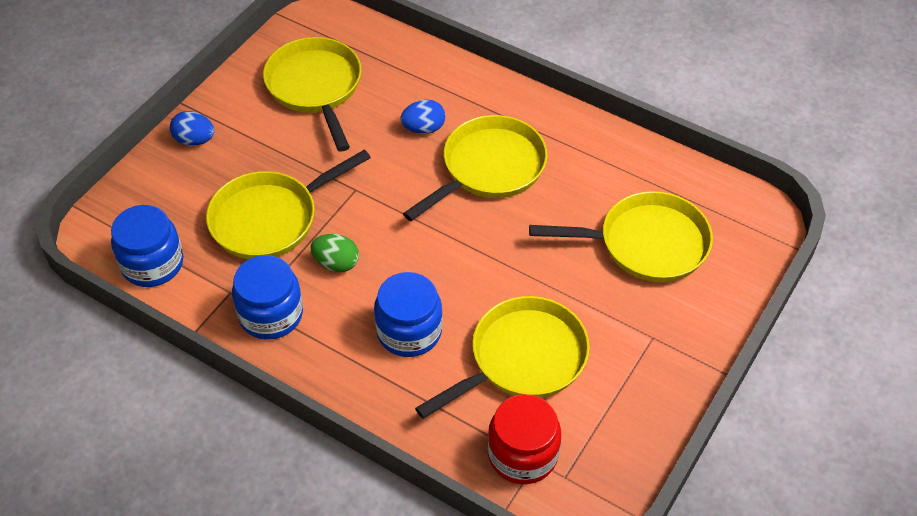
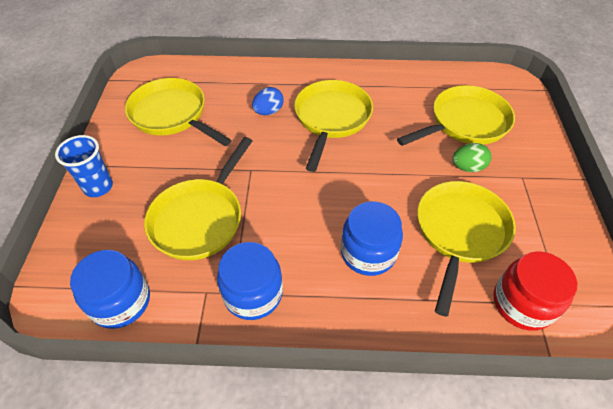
camera: 30 degrees left, 0 degrees up
(194, 140) = (98, 187): blue egg -> blue cup
(336, 263) = (276, 228): green egg -> green egg (467, 167)

